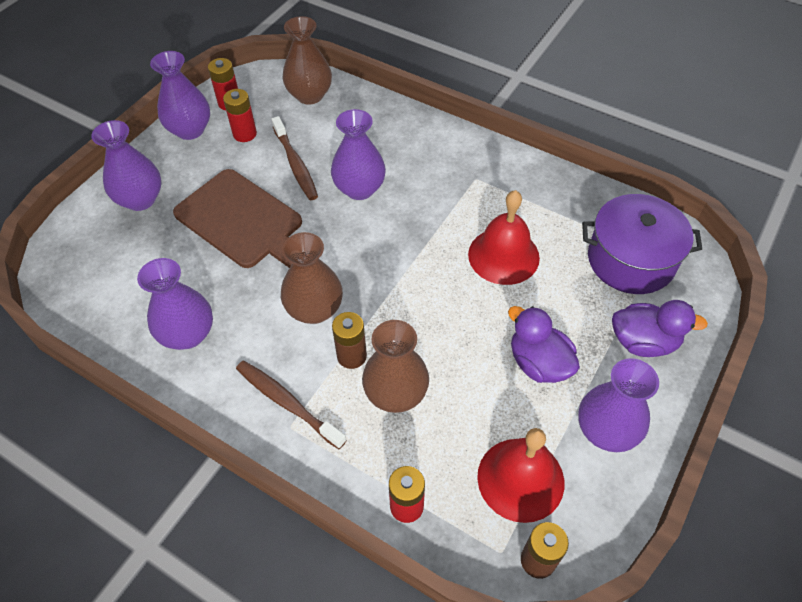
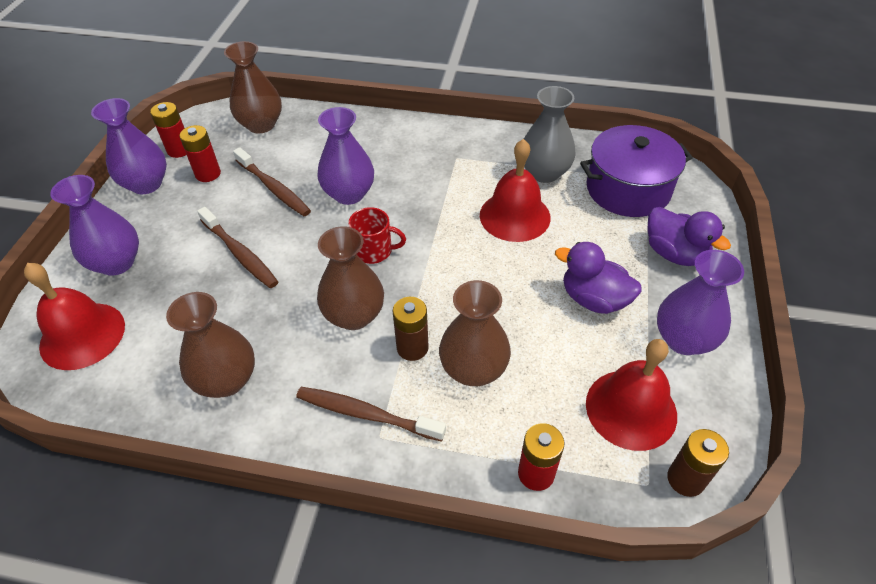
camera: 20 degrees left, 5 degrees down
(92, 258) = (82, 335): none -> red bell
(188, 334) = (226, 380): purple vase -> brown vase
(242, 221) = (240, 254): brown cutting board -> brown toothbrush
(358, 252) = (374, 251): none -> red mug
(554, 218) = (544, 172): none -> grey vase
(643, 342) = (675, 253): purple duck -> purple duck turned 60 degrees clockwise

